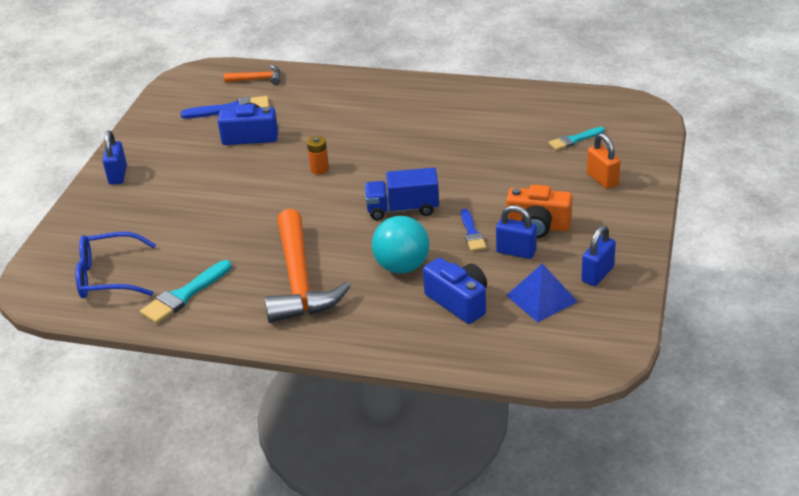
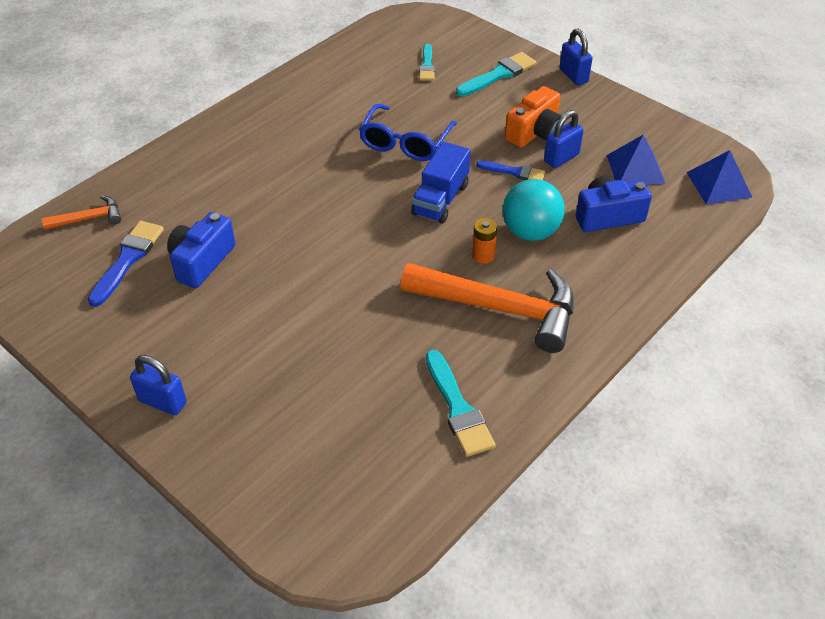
camera: 65 degrees left, 10 degrees up
(108, 276) = (370, 469): blue glasses -> blue glasses (405, 143)
(258, 79) = (89, 218): orange hammer -> orange hammer turned 45 degrees clockwise
(319, 169) = (319, 231): orange battery -> orange battery (483, 255)
(567, 356) = (719, 184): none -> blue pyramid
(597, 274) = (625, 128): blue padlock -> blue padlock (573, 76)
(602, 179) = (498, 75): orange padlock -> turquoise brush

